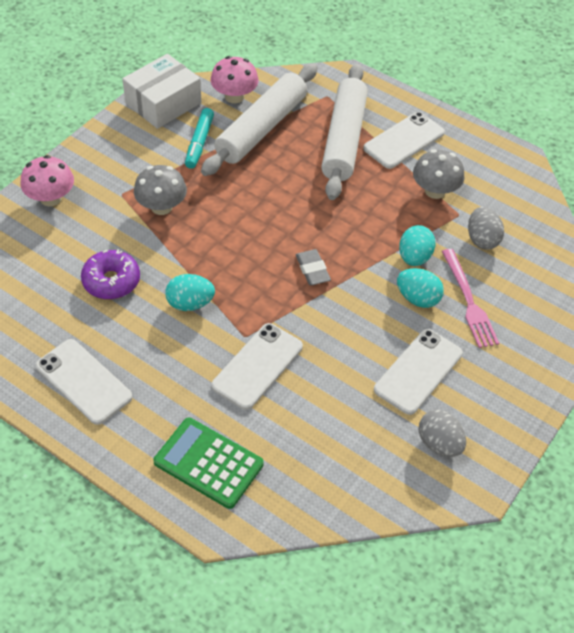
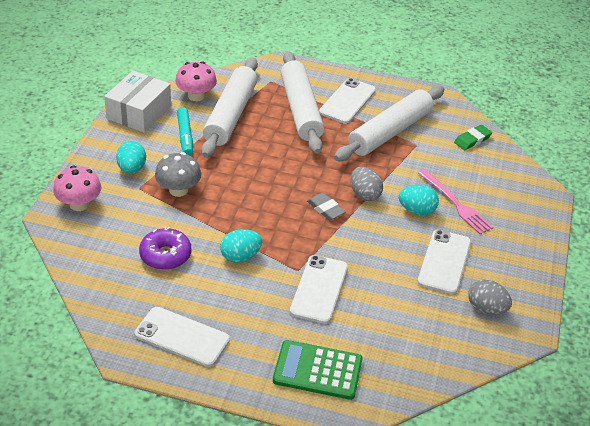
camera: 20 degrees left, 10 degrees down
(414, 257) = (399, 182): turquoise egg -> turquoise egg (132, 169)
(435, 191) = (390, 132): grey mushroom -> white rolling pin
(482, 239) = (442, 158): grey egg -> grey egg (364, 195)
(531, 224) = (472, 140): none -> green eraser

